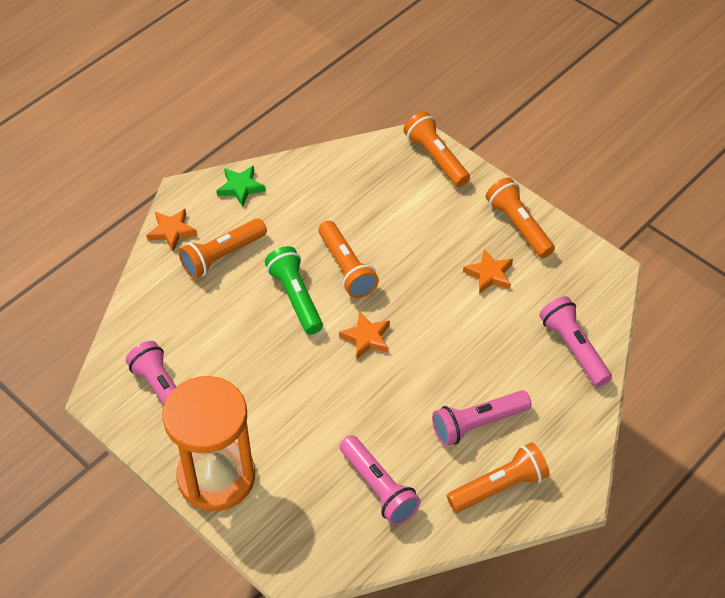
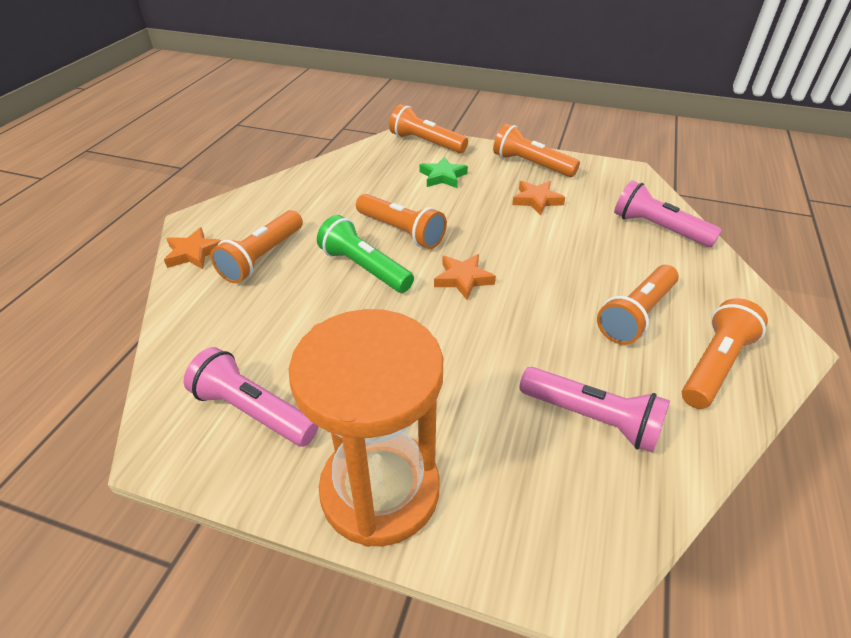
camera: 25 degrees left, 10 degrees down
(240, 187) = (254, 202): green star -> green star (443, 177)
(478, 424) = (636, 315): pink flashlight -> orange flashlight

